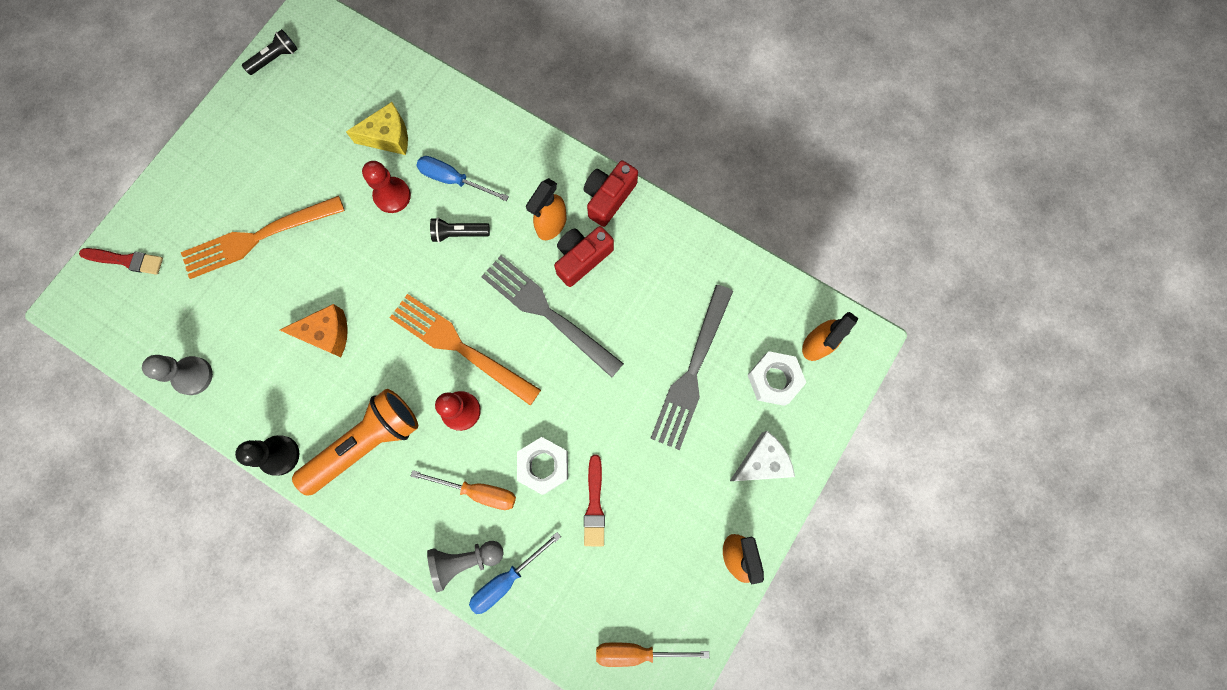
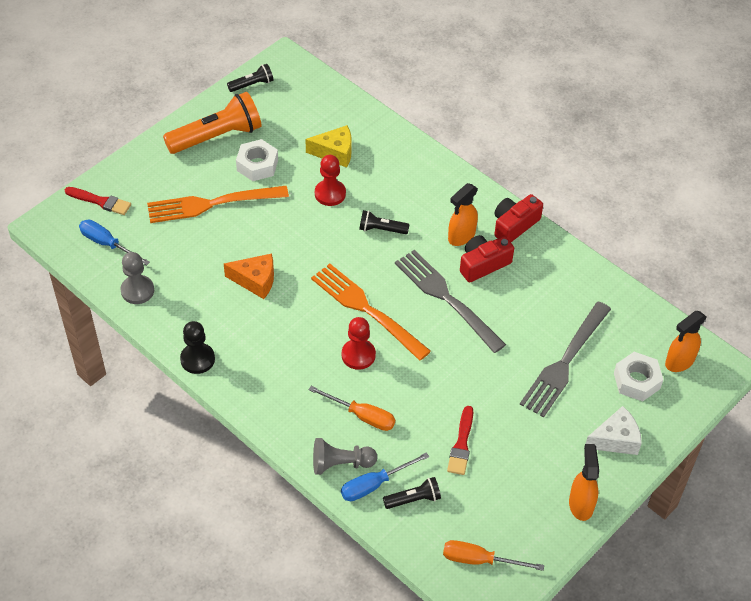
camera: 10 degrees right, 25 degrees down
(366, 443) = (273, 364): orange flashlight -> orange flashlight (217, 136)
(453, 180) = (384, 191): blue screwdriver -> blue screwdriver (107, 244)
(543, 466) = (422, 407): white nut -> white nut (257, 165)
(553, 588) = (414, 499): none -> black flashlight

